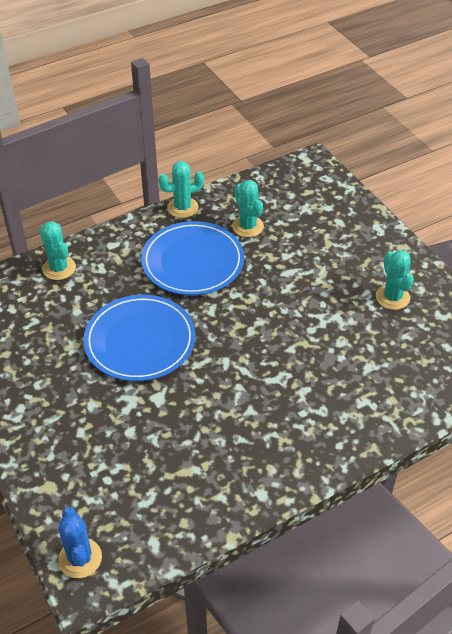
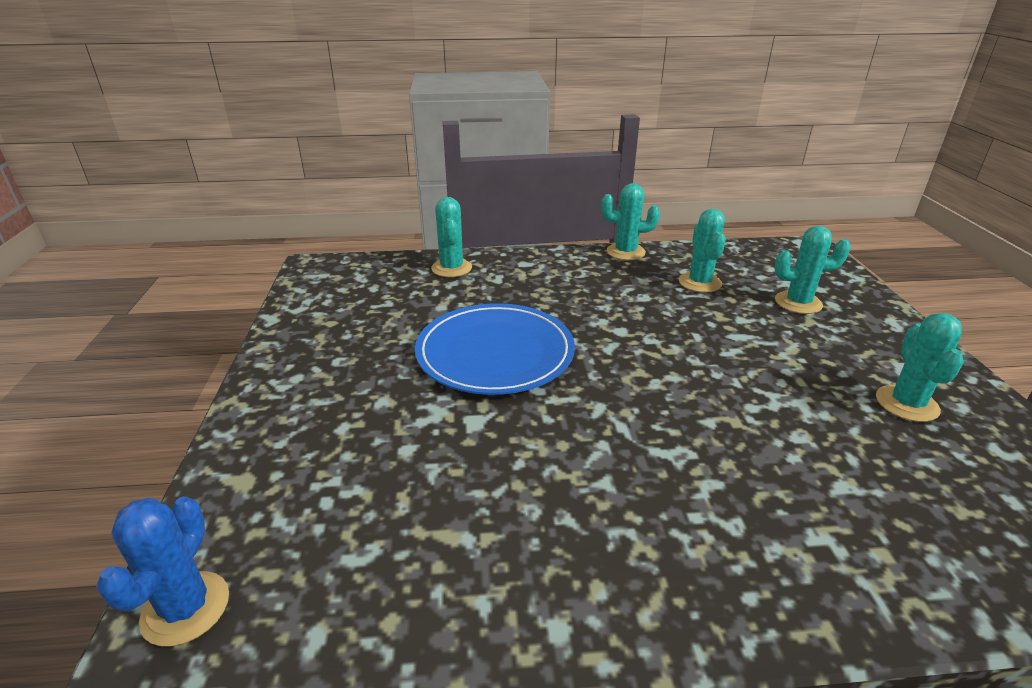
camera: 25 degrees right, 15 degrees down
(192, 261) = (611, 297): blue plate -> none
(317, 227) = (798, 303): none -> turquoise cactus

